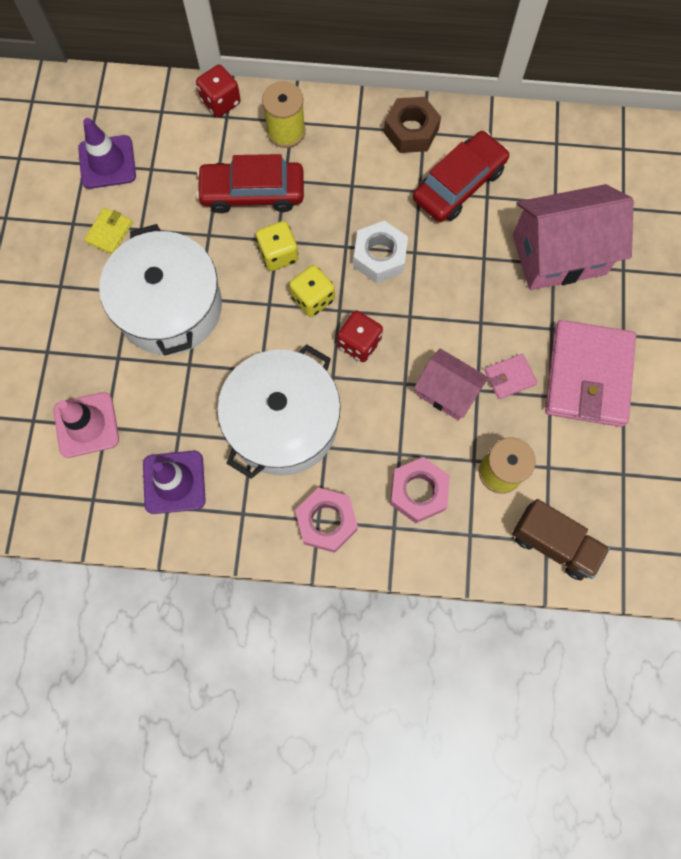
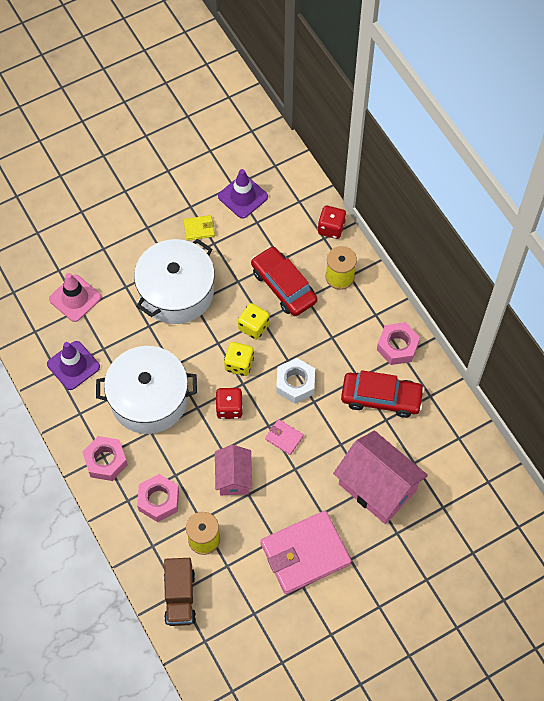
camera: 55 degrees right, 10 degrees down
(411, 131) = (397, 346): brown nut -> pink nut
(509, 377) = (270, 508): pink wallet -> pink wallet (284, 438)

